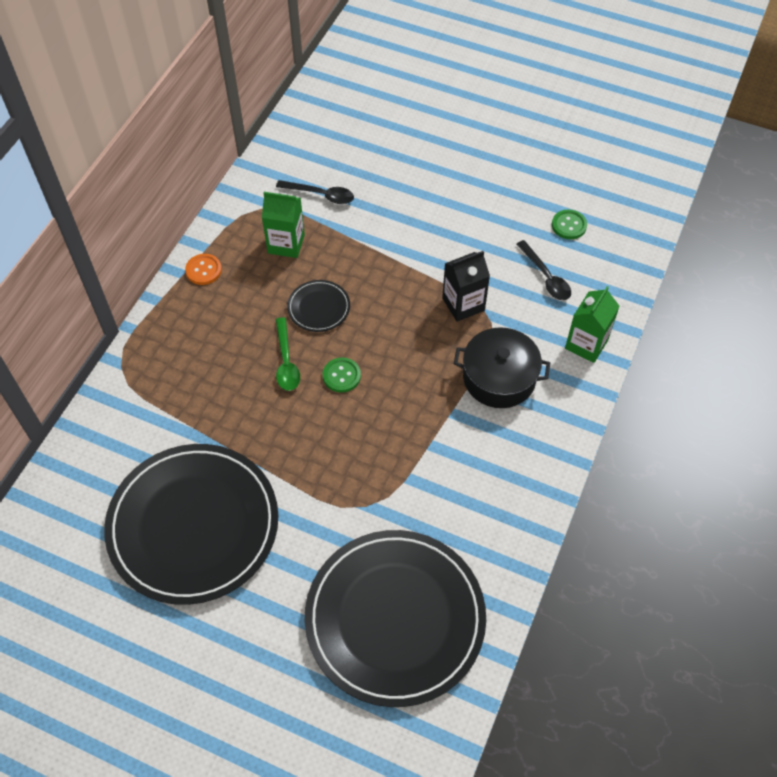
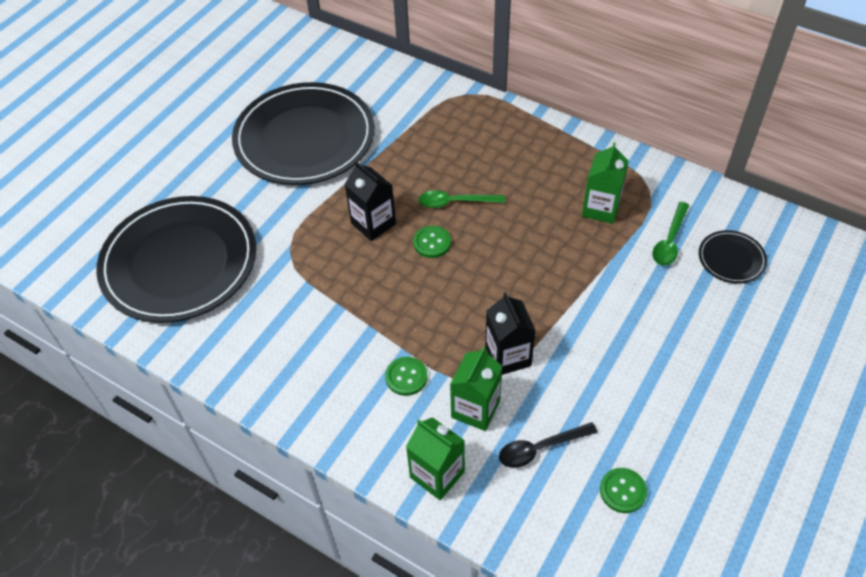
camera: 100 degrees right, 5 degrees down
(203, 270) = (570, 146): orange button -> none
(319, 307) = (516, 230): black plate -> black plate (731, 259)
(321, 195) = (670, 241): black spoon -> green spoon
(321, 432) = (373, 223): none -> black carton
(499, 378) = (406, 377): black pot -> green button
(520, 323) = (475, 409): none -> green carton

